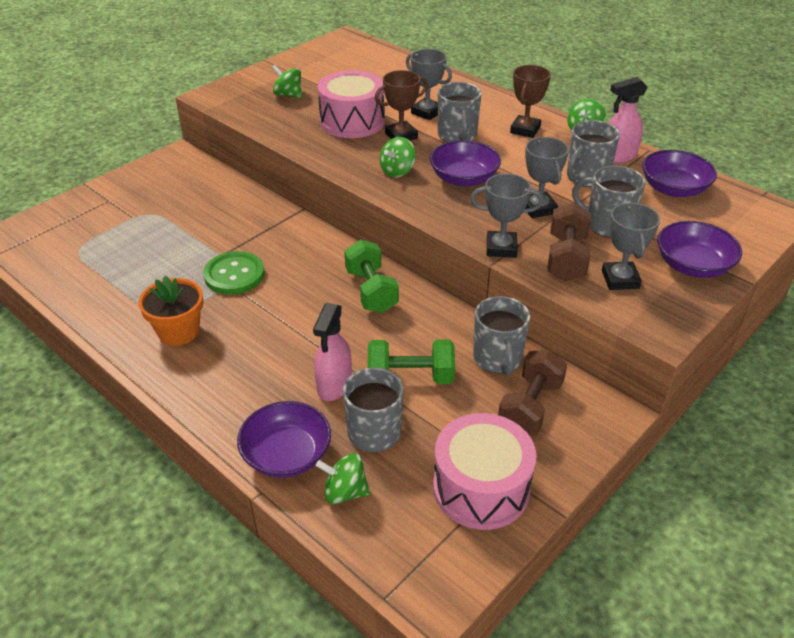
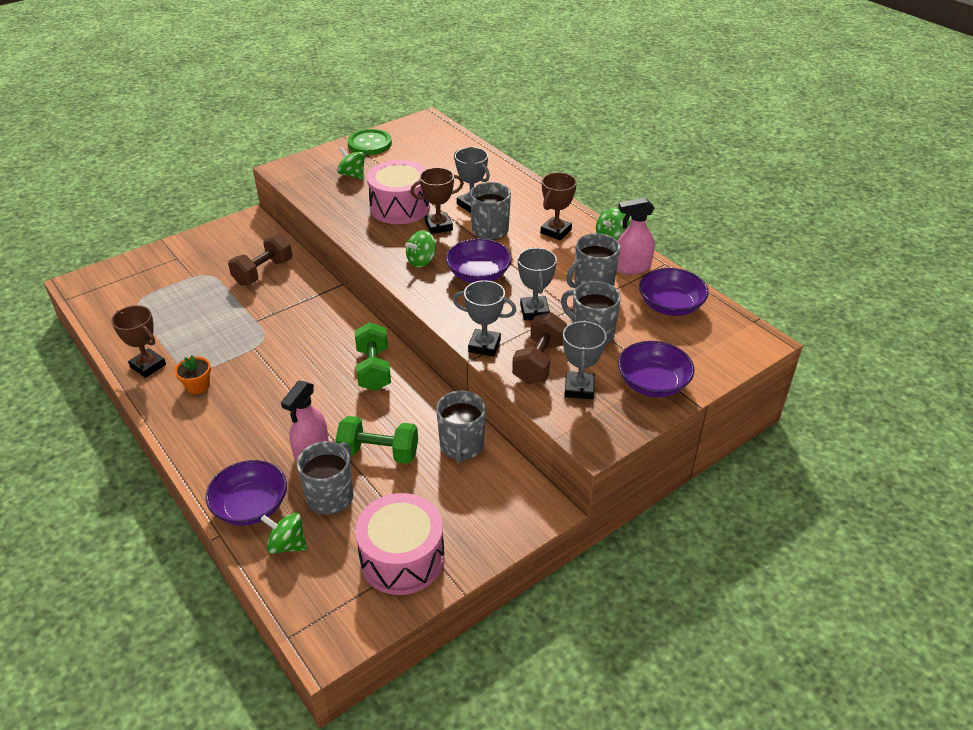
camera: 10 degrees right, 0 degrees up
(113, 316) = (148, 366): none -> brown trophy
(179, 331) = (198, 386): orange flower pot -> orange flower pot, size x0.64
(234, 275) = (261, 340): green button -> green button (369, 144)
(530, 407) = (473, 494): brown dumbbell -> brown dumbbell (263, 272)

